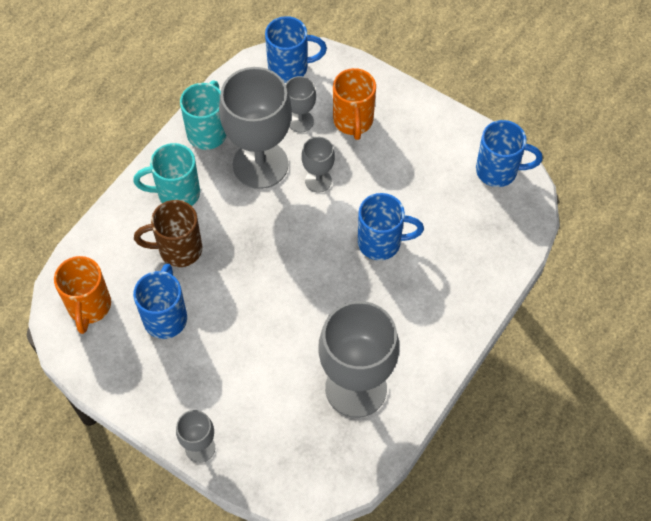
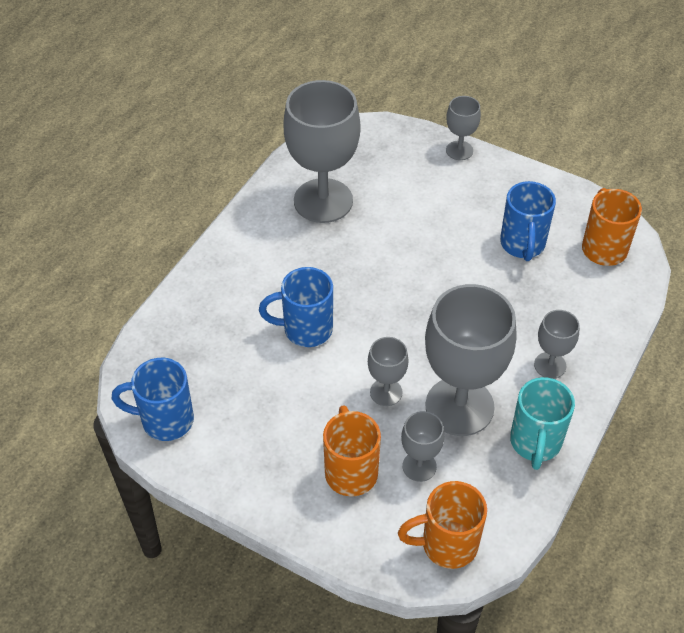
camera: 175 degrees right, 10 degrees down
(177, 193) = (550, 365): turquoise mug -> grey goblet
(178, 249) = (529, 307): brown mug -> none
(290, 68) = (447, 544): blue mug -> orange mug

